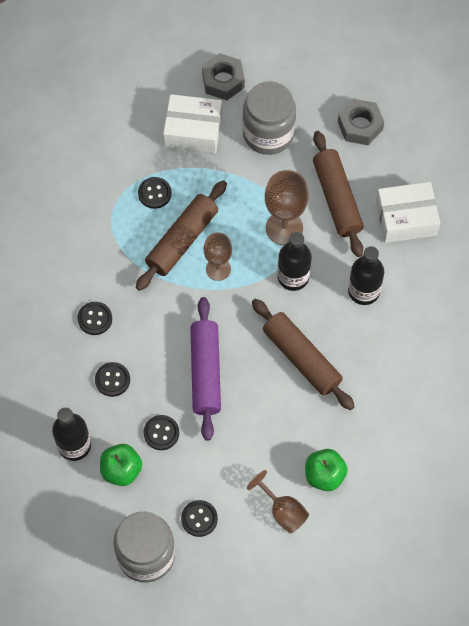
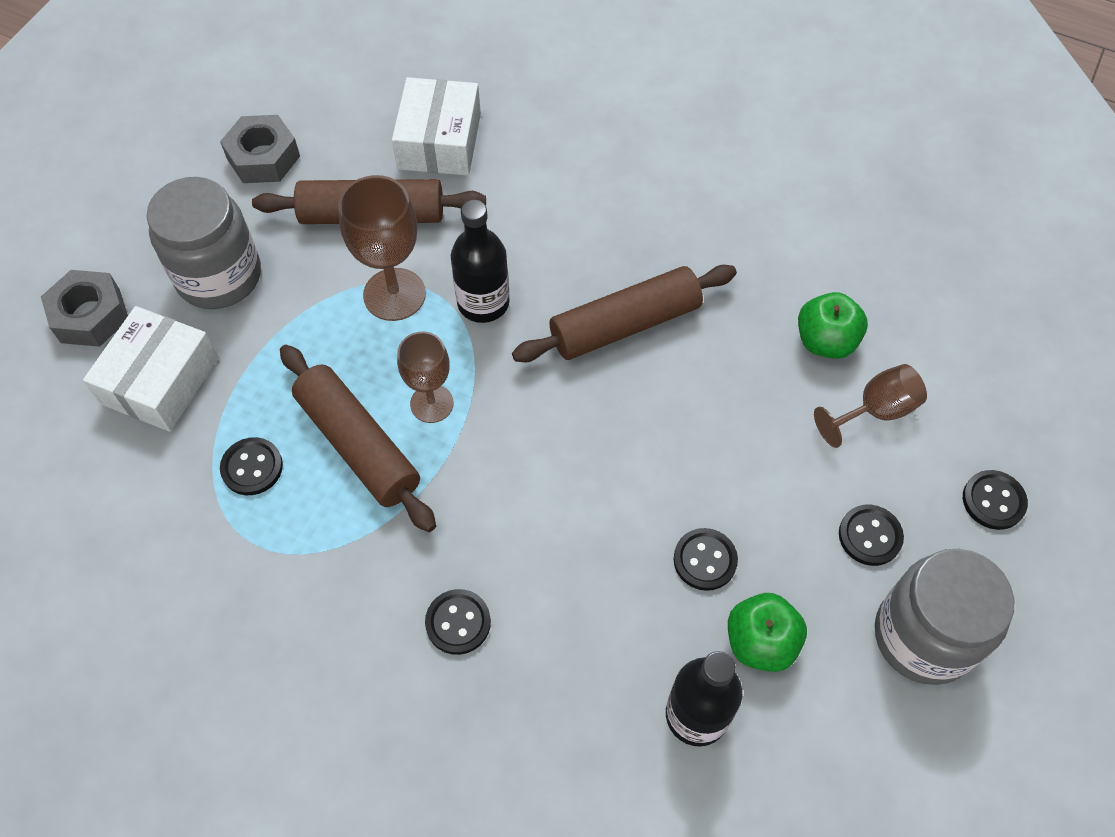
camera: 75 degrees left, 5 degrees down
(112, 380) = (585, 619): black button -> black button (993, 501)
(205, 372) = (611, 466): purple rolling pin -> none
(363, 291) = (538, 219): black bottle -> none

